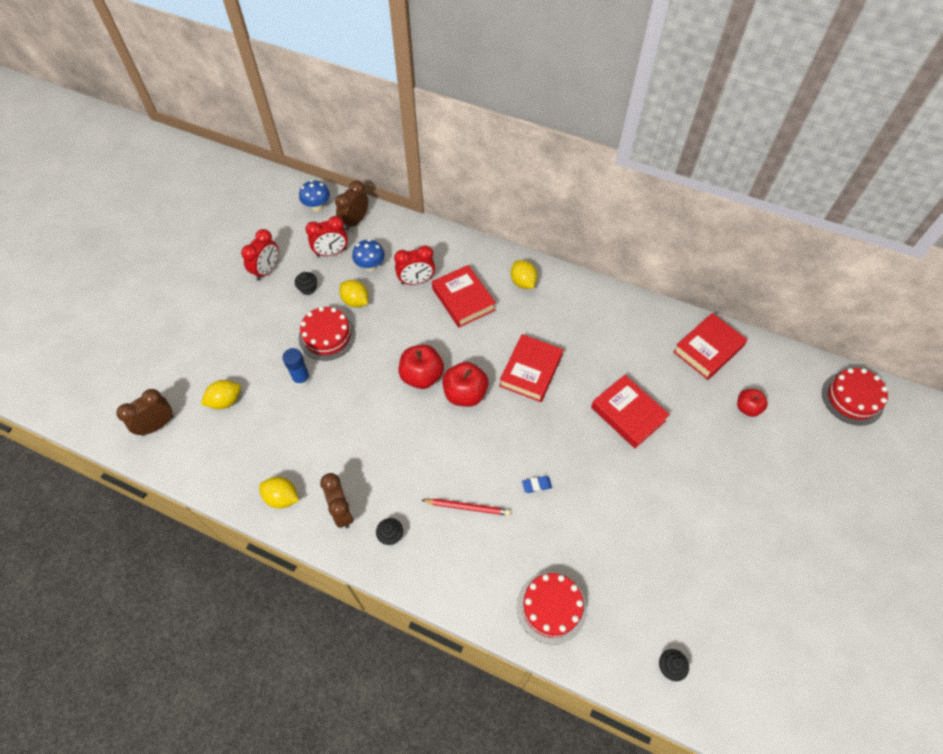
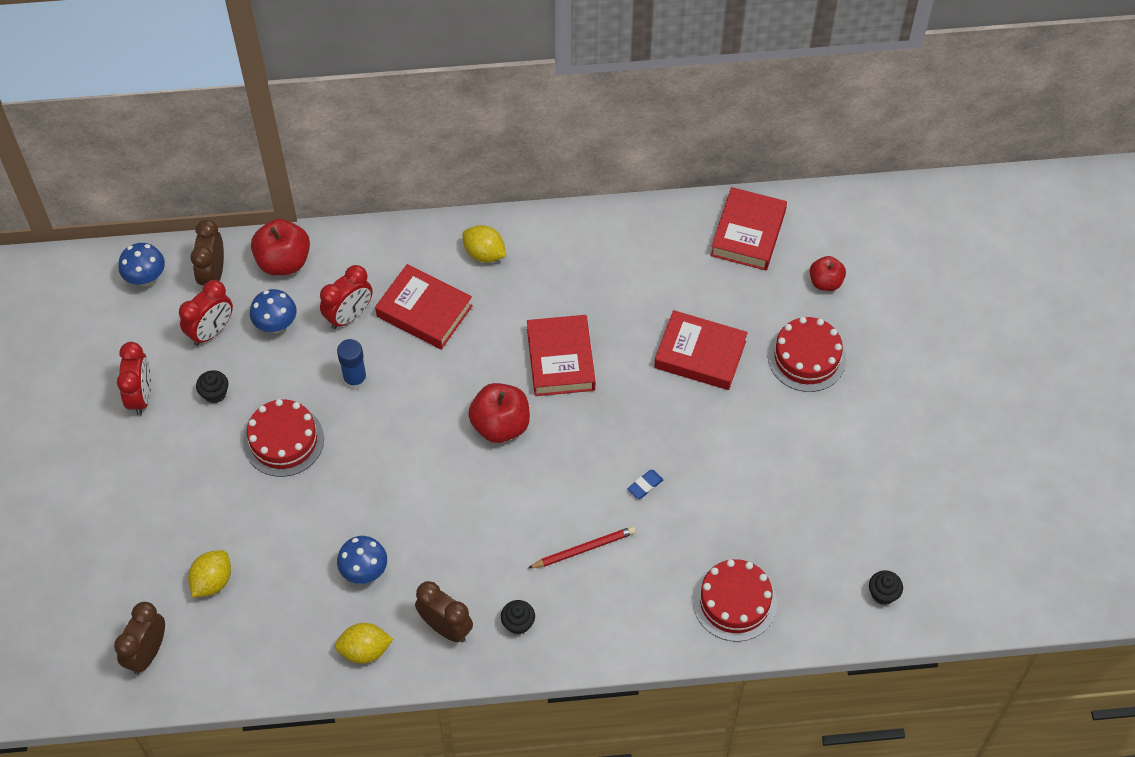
camera: 30 degrees left, 0 degrees up
(301, 379) = (289, 507): blue glue stick -> blue glue stick (355, 379)
(318, 444) = (364, 571): none -> blue mushroom
(355, 301) = (289, 379): yellow lemon -> none
(422, 376) = (435, 430): red apple -> red apple (283, 261)
(852, 398) = (930, 215): red cake -> red cake (806, 357)

